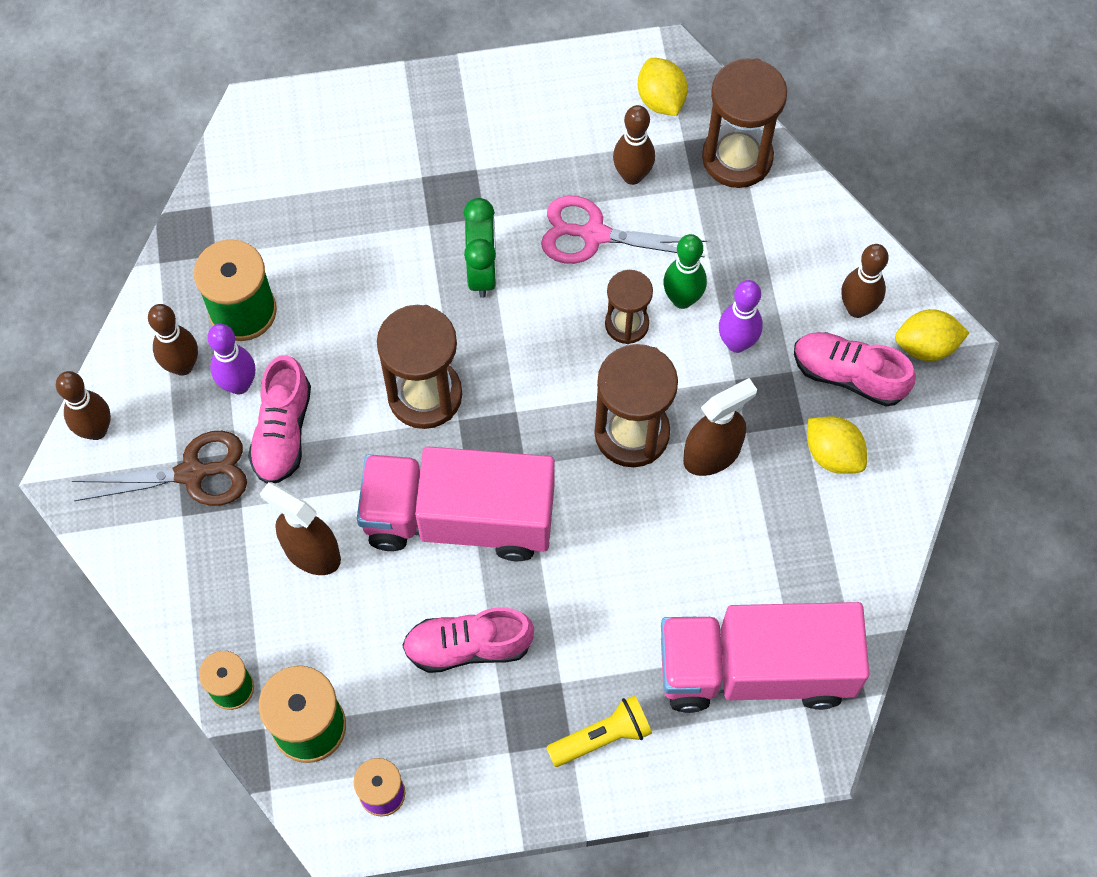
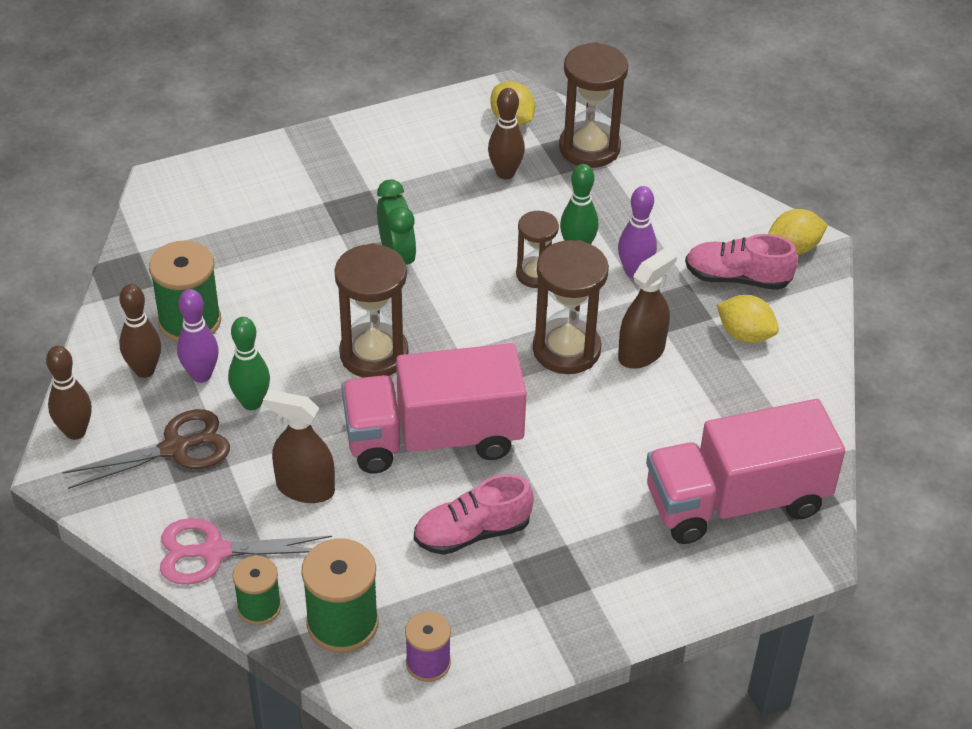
camera: 15 degrees left, 20 degrees down
(283, 431) = (252, 402): pink shoe -> green bowling pin
(594, 234) = (486, 218): pink scissors -> pink scissors (214, 552)
(602, 737) = (618, 578): yellow flashlight -> none
(857, 308) = (727, 231): brown bowling pin -> none

